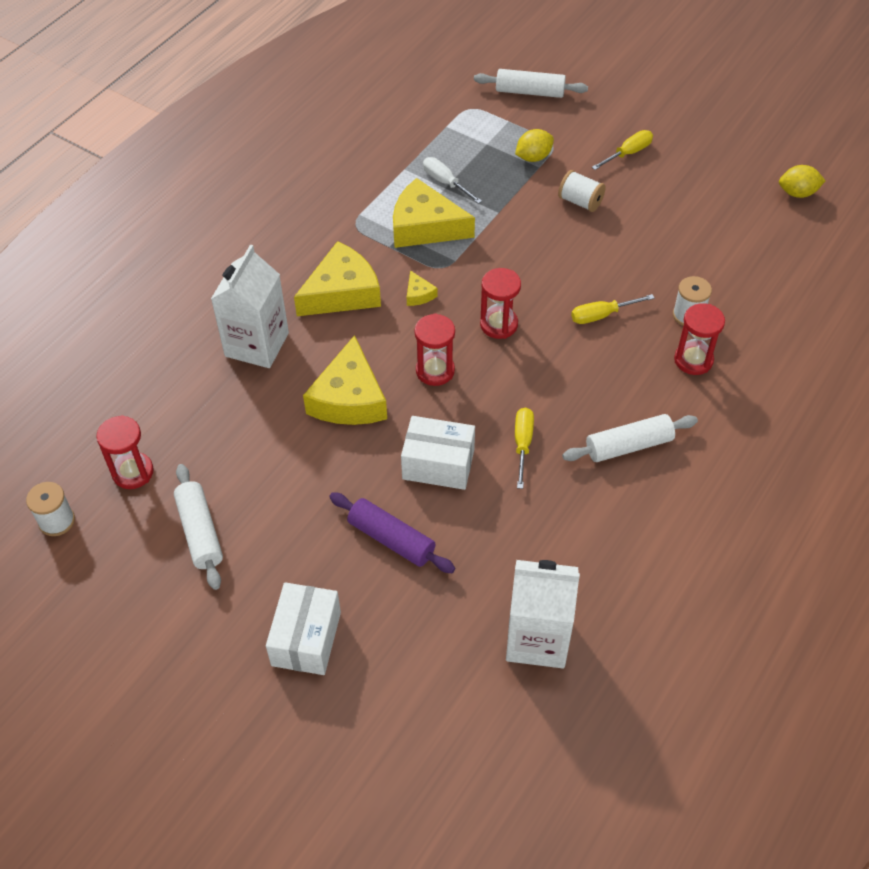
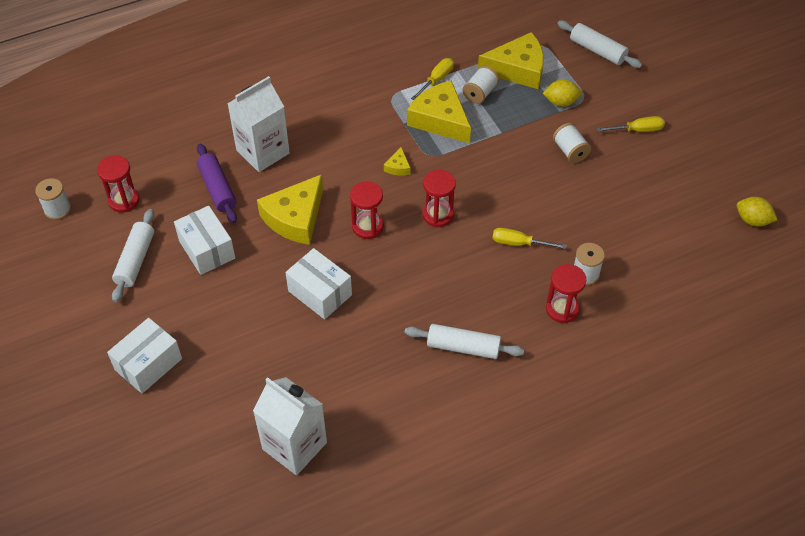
camera: 30 degrees right, 0 degrees up
(275, 479) = (207, 249): none -> white box
(342, 292) = (346, 141): yellow cheese -> yellow cheese (518, 69)
(391, 539) = (250, 328): purple rolling pin -> purple rolling pin (217, 189)
(445, 182) = (480, 93): white screwdriver -> white spool
(522, 444) = (388, 308): yellow screwdriver -> yellow screwdriver (436, 80)

